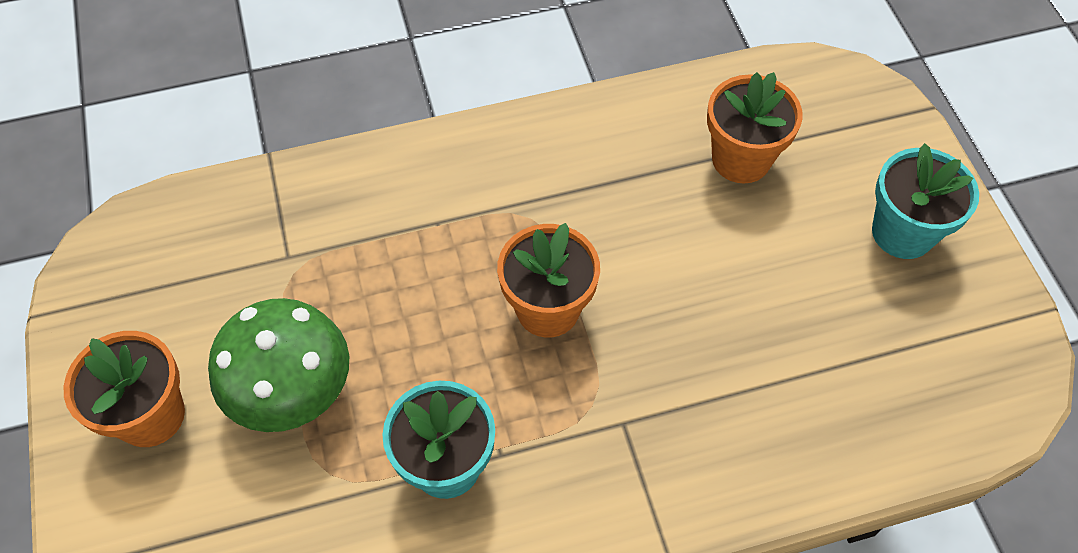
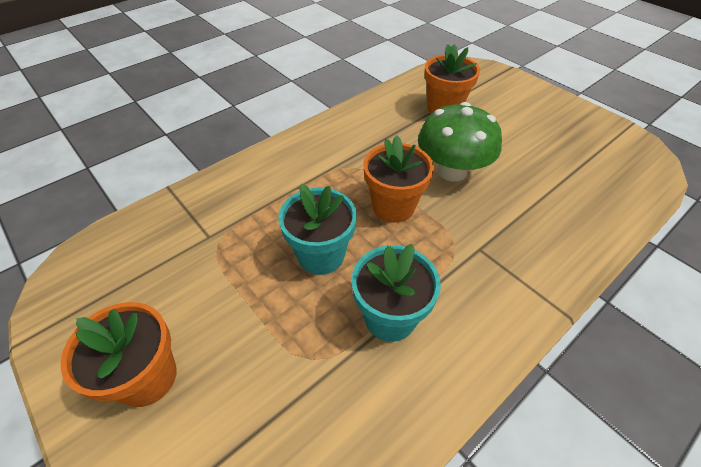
camera: 25 degrees left, 10 degrees down
(293, 392) = (255, 315): green mushroom -> green mushroom (452, 171)
(902, 233) = (543, 114): turquoise flower pot -> turquoise flower pot (321, 255)

